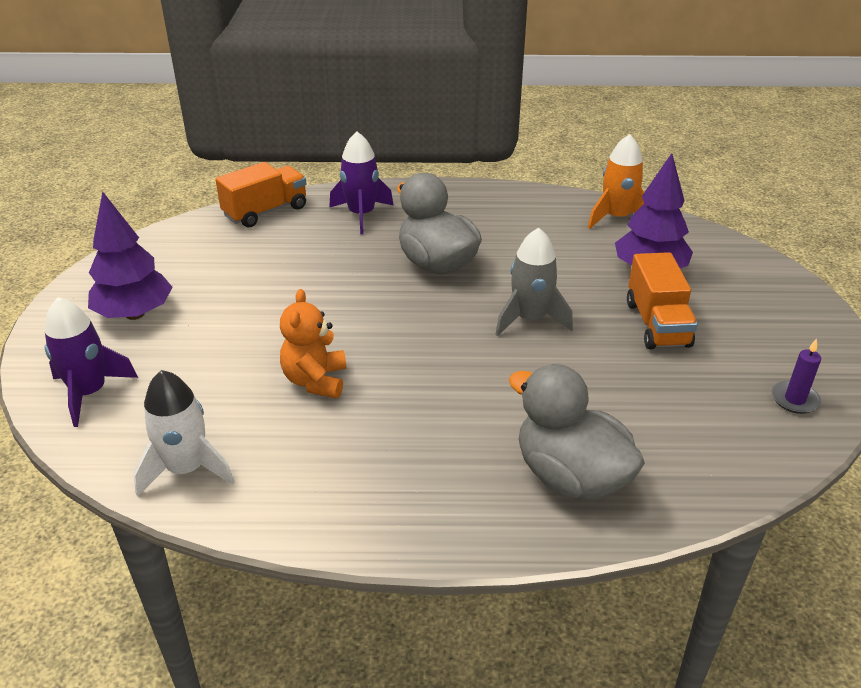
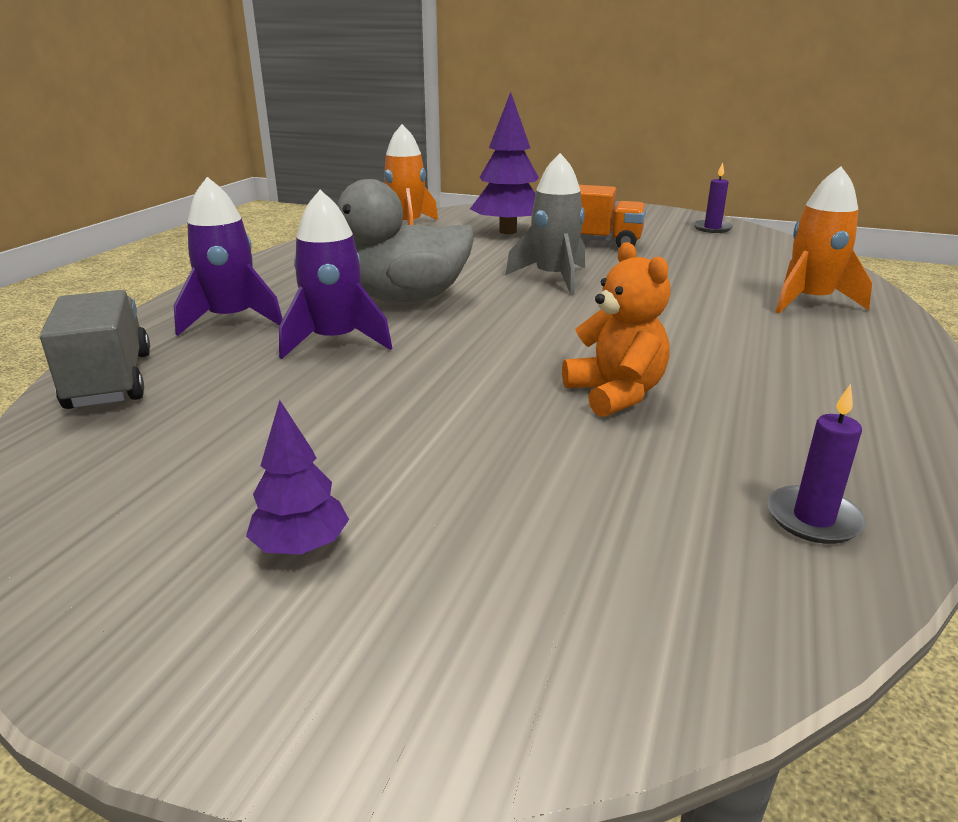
camera: 70 degrees left, 10 degrees down
(89, 393) = (560, 630): purple rocket -> purple rocket (335, 341)
(134, 314) = (301, 547): purple tree -> purple tree, size x0.53
(186, 469) = (813, 519): white rocket -> purple candle
(265, 211) = (110, 380): orange truck -> grey truck
(315, 381) = (615, 394): orange teddy bear -> orange teddy bear turned 135 degrees counterclockwise
(570, 477) = (810, 301): grey duck -> orange rocket

